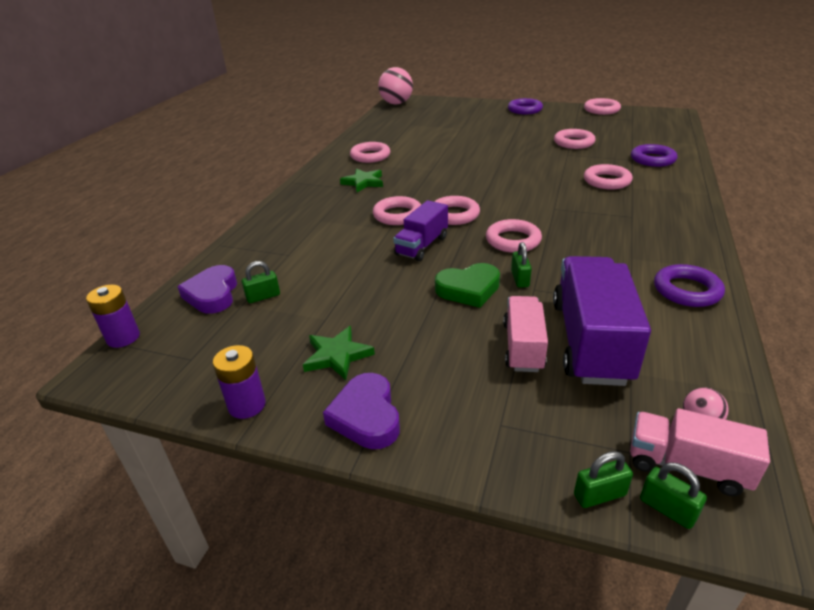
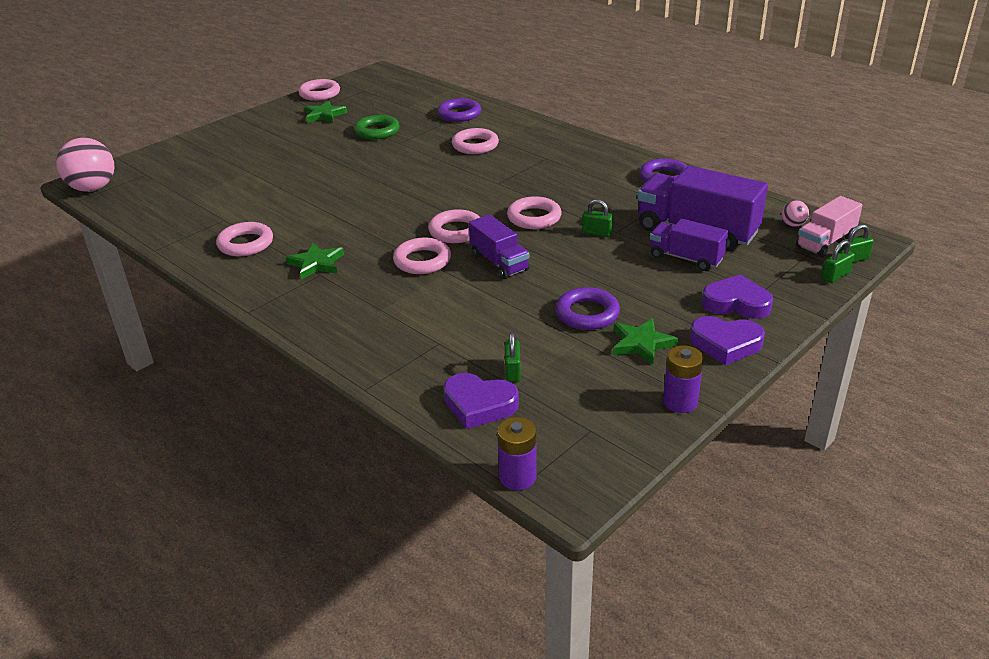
camera: 65 degrees left, 0 degrees up
(456, 407) = (736, 303): none -> purple heart
(468, 289) = (593, 259): green heart -> none
(523, 347) = (686, 258): pink truck -> purple truck
(524, 110) = (255, 125): purple ring -> purple ring (587, 313)
(571, 121) = (324, 115): none -> green star
(573, 142) = (377, 131): pink ring -> green ring
(599, 495) = (835, 276): green padlock -> green padlock turned 45 degrees clockwise

